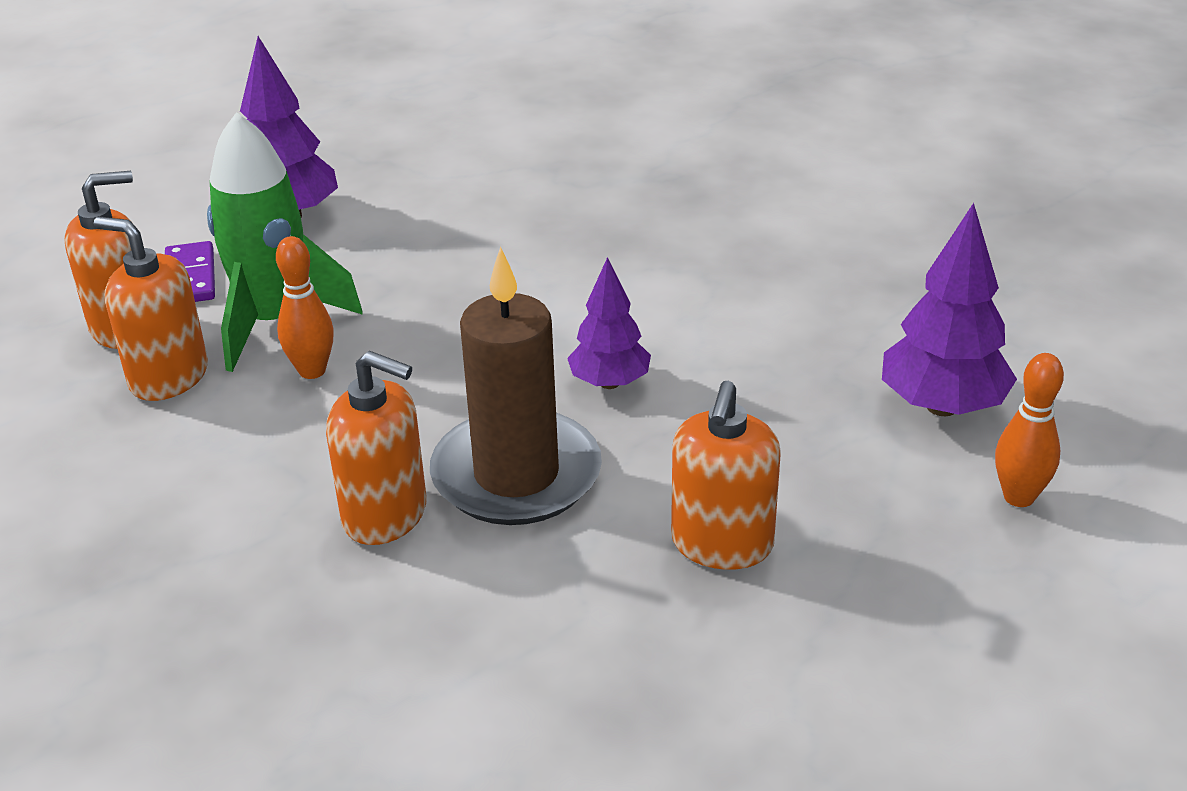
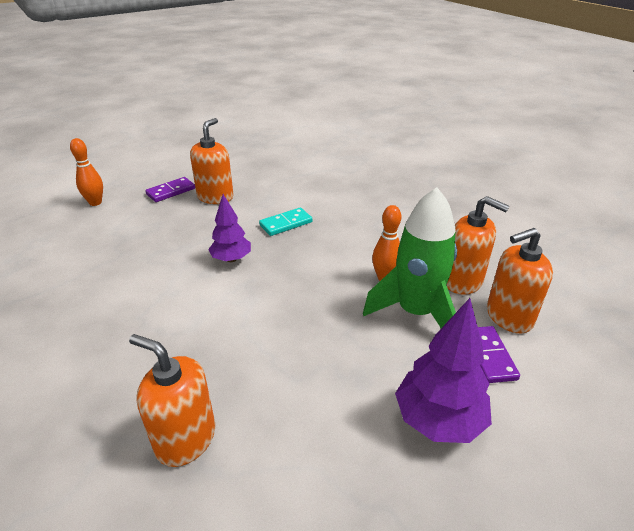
camera: 175 degrees left, 0 degrees up
(385, 515) = (340, 214): orange soap dispenser -> orange soap dispenser (185, 439)
(516, 475) = (286, 223): brown candle -> turquoise domino
(854, 553) = (171, 191): none -> purple domino
(941, 406) = (87, 236): purple tree -> none

